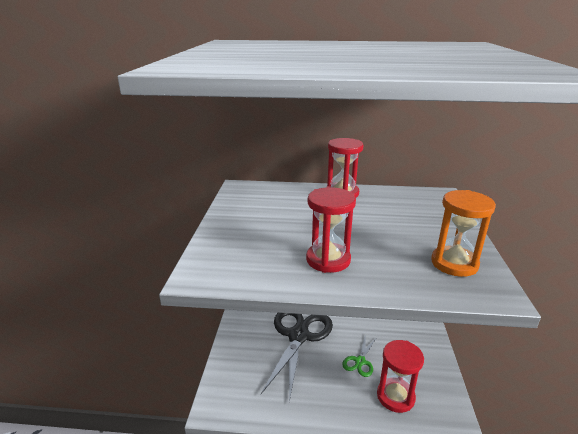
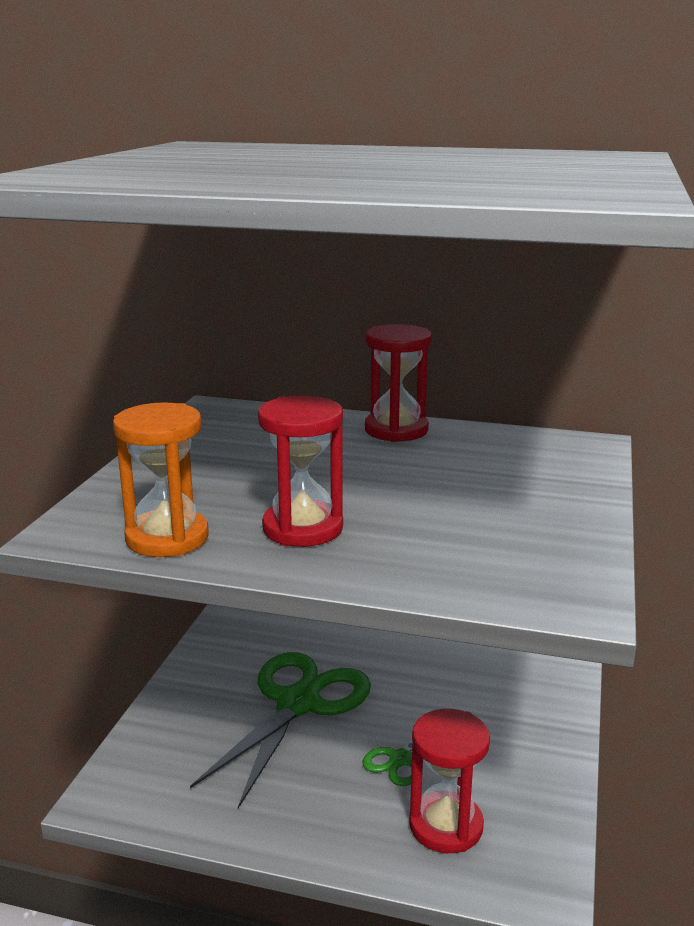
camera: 10 degrees right, 5 degrees down
(298, 336) = (298, 703): black scissors -> green scissors
(454, 263) = (531, 553): orange hourglass -> orange hourglass (167, 538)

